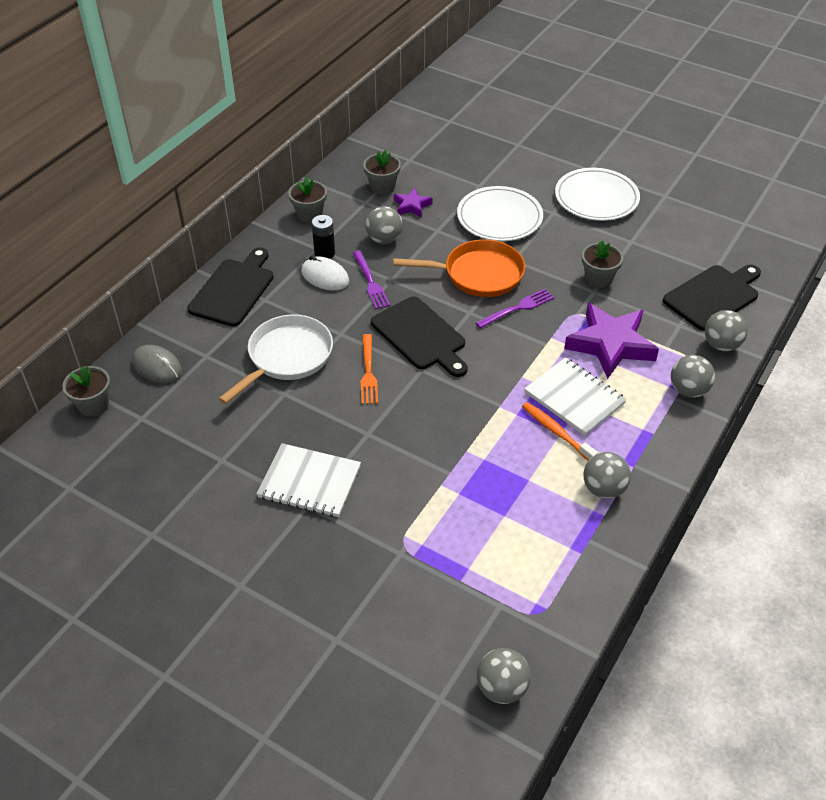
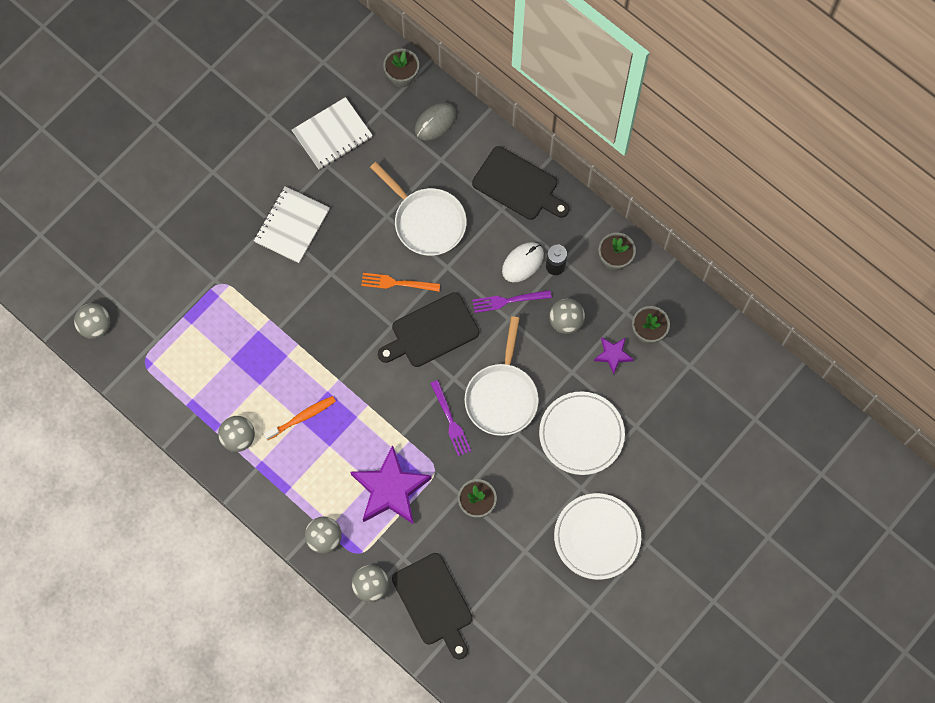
camera: 100 degrees right, 25 degrees up
(478, 274) = (502, 396): orange pan -> white pan
(574, 398) = (335, 441): white notebook -> white notebook (332, 135)

